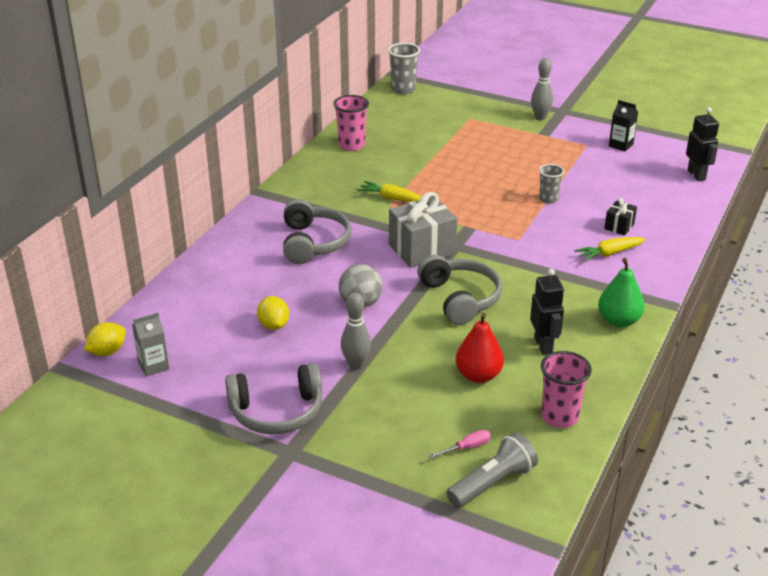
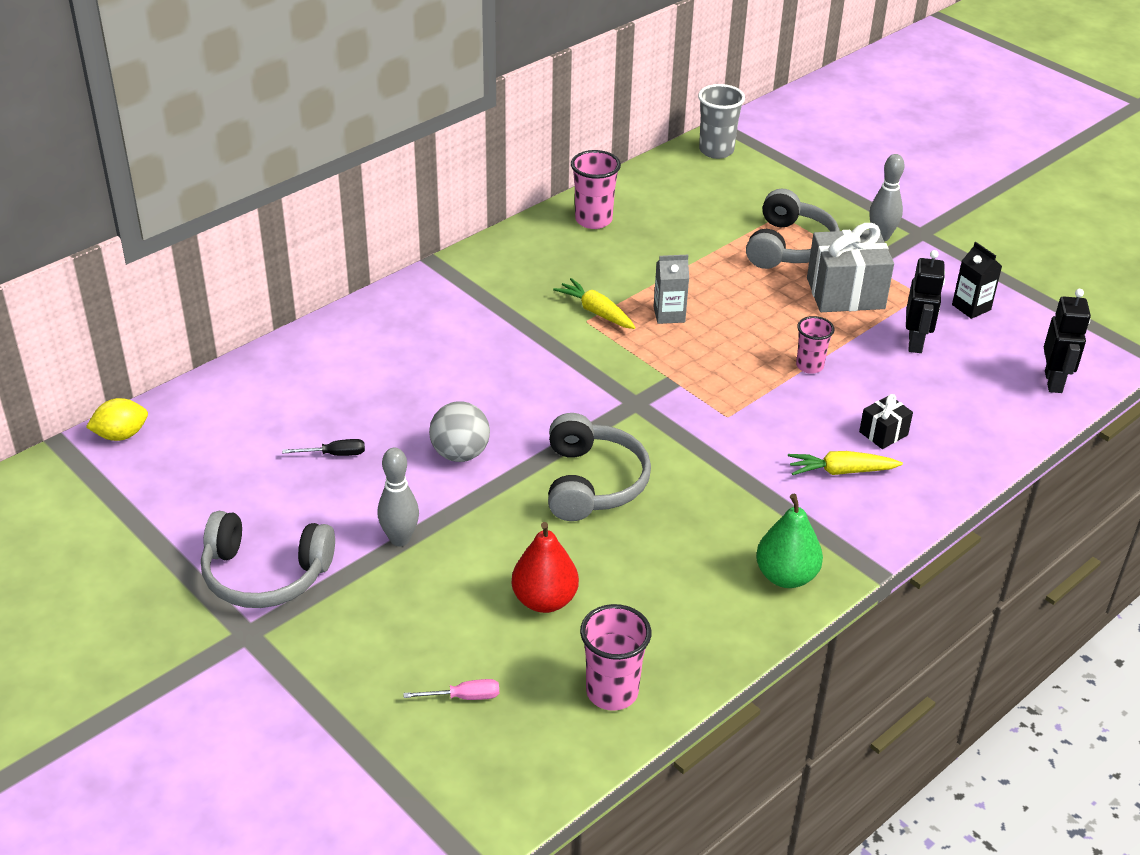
camera: 20 degrees right, 5 degrees up
(153, 366) = (161, 469): grey carton -> grey carton (669, 314)
(274, 325) = (334, 454): yellow lemon -> black screwdriver
(313, 243) = (455, 351): grey headphones -> grey headphones (789, 247)
(422, 249) = (588, 397): grey gift -> grey gift (845, 293)
(492, 483) = (465, 756): grey flashlight -> none
(543, 345) = (659, 582): black robot -> black robot (916, 343)
(548, 199) = (809, 366): grey cup -> pink cup

